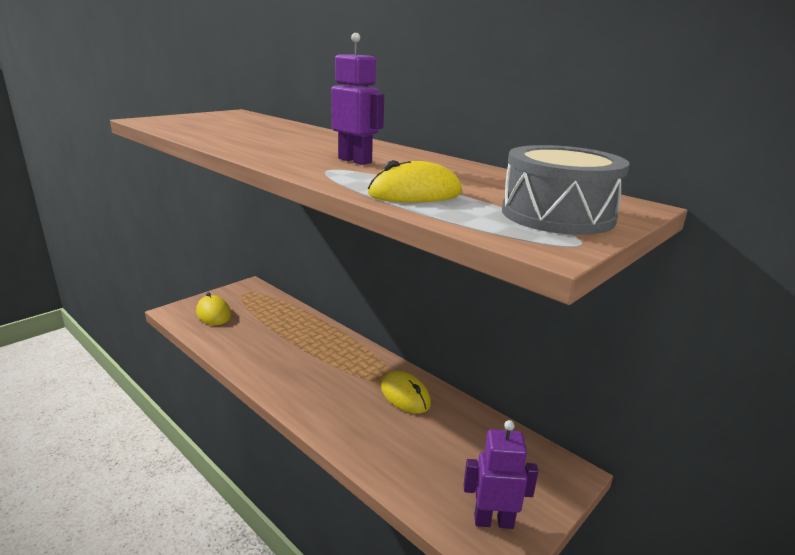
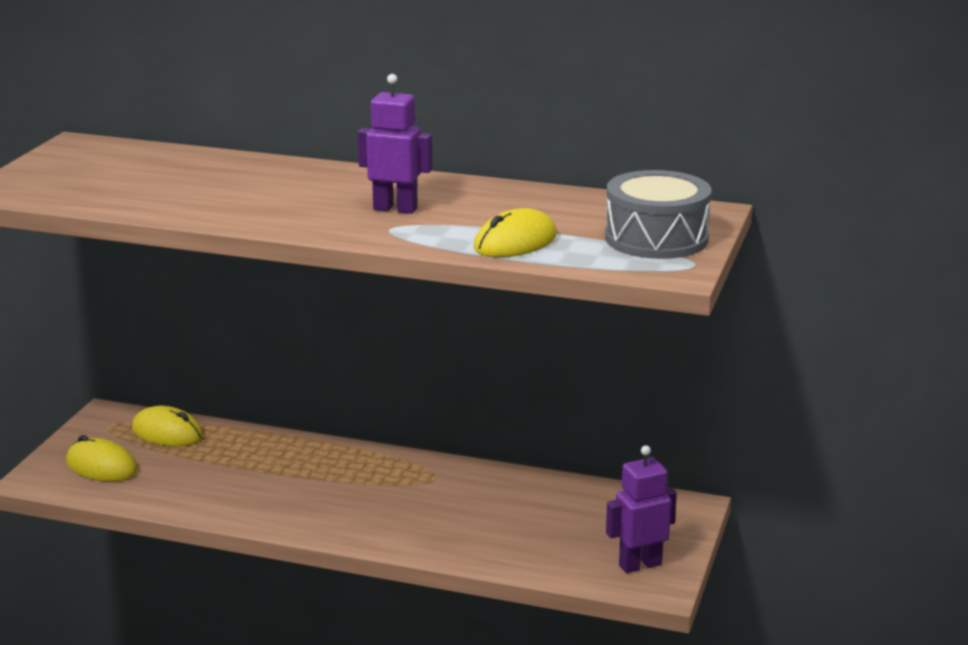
camera: 25 degrees left, 0 degrees up
(405, 395) = (465, 488): yellow mouse -> yellow mouse (167, 433)

